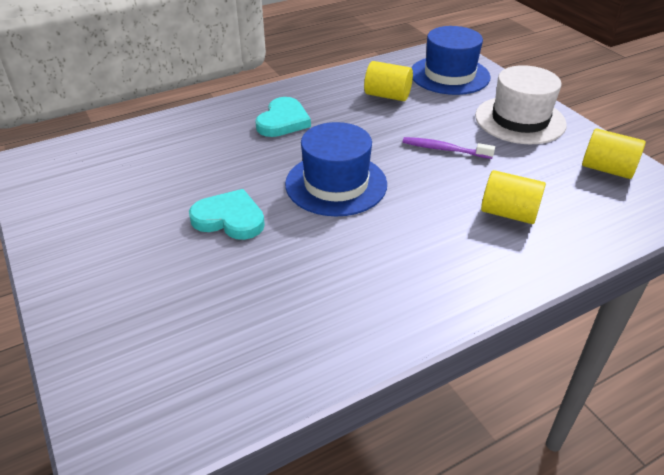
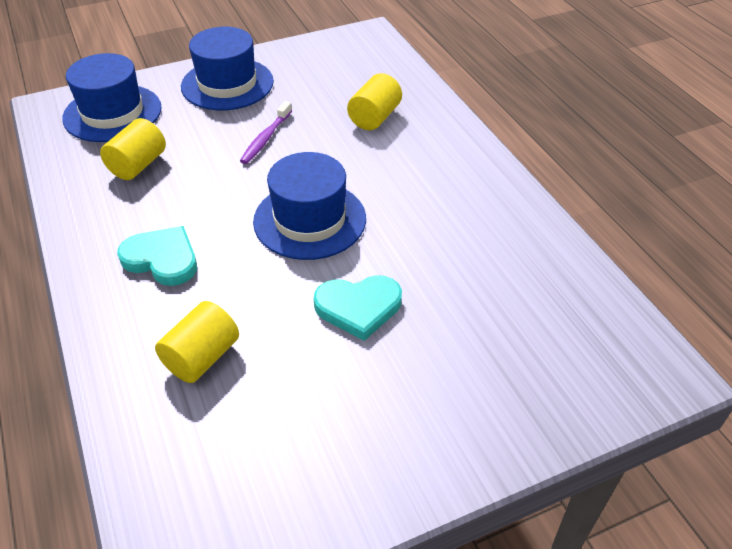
camera: 85 degrees left, 5 degrees up
(229, 218) = (358, 307): turquoise heart -> turquoise heart turned 120 degrees counterclockwise
(520, 120) = (227, 84): white hat -> blue hat
(607, 169) = (322, 56): yellow cylinder -> yellow cylinder (202, 357)

